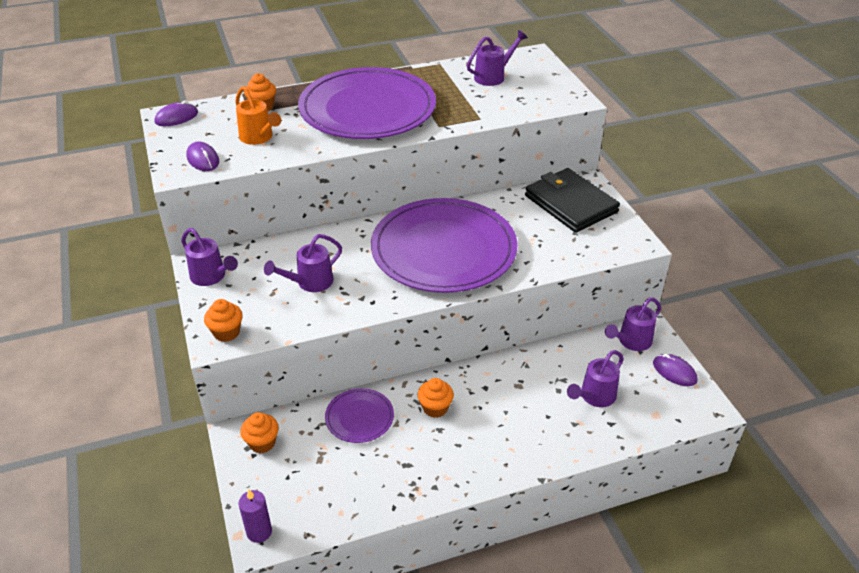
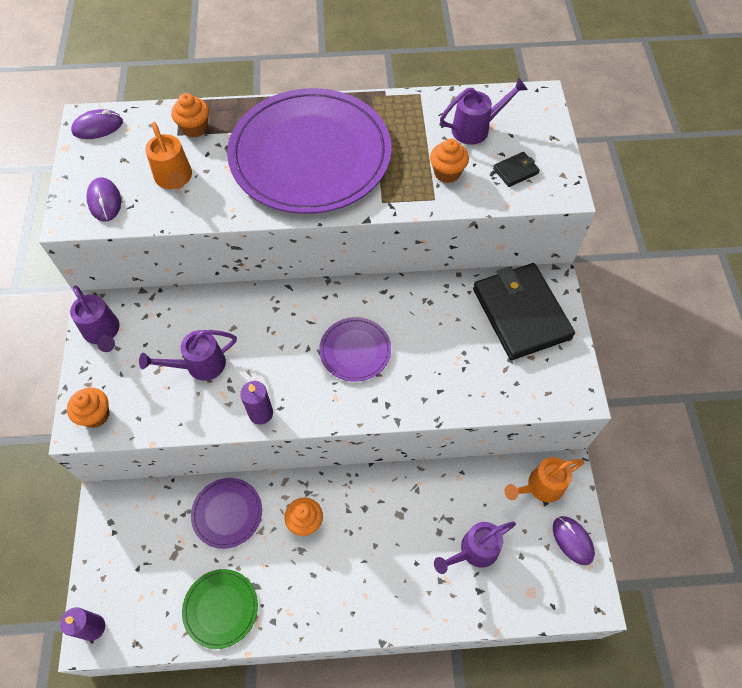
camera: 15 degrees right, 20 degrees up
(262, 443) = (126, 520): orange cupcake -> orange cupcake (447, 173)
(379, 303) = (261, 413): none -> purple candle
(381, 488) = (221, 608): none -> green plate
(443, 249) = (355, 350): purple plate -> purple plate, size x0.44
(535, 94) = (515, 171): none -> black wallet
(631, 341) = (541, 486): purple watering can -> orange watering can

